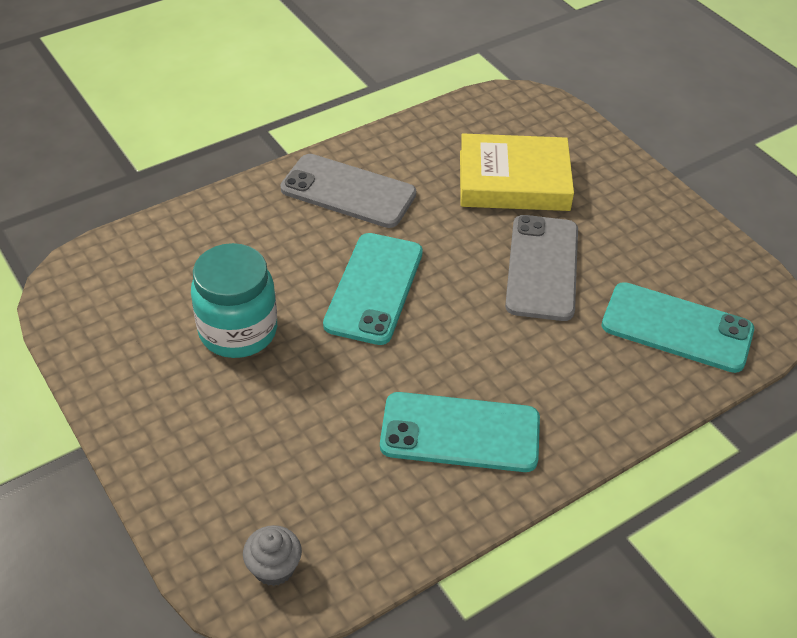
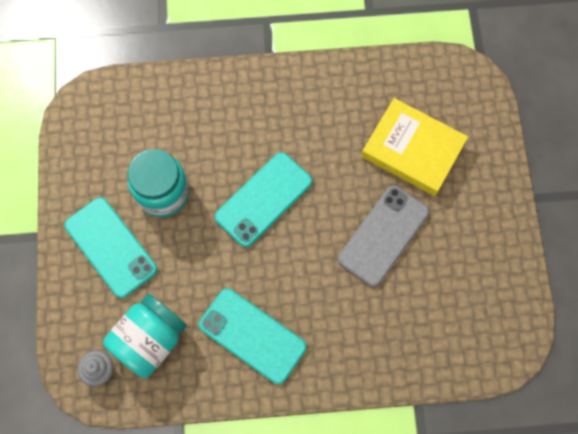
camera: 30 degrees right, 25 degrees up
(324, 498) = (150, 339): none -> turquoise jar
(348, 192) = (293, 107): grey phone -> none
(677, 327) = (440, 328): turquoise phone -> turquoise phone (111, 247)

